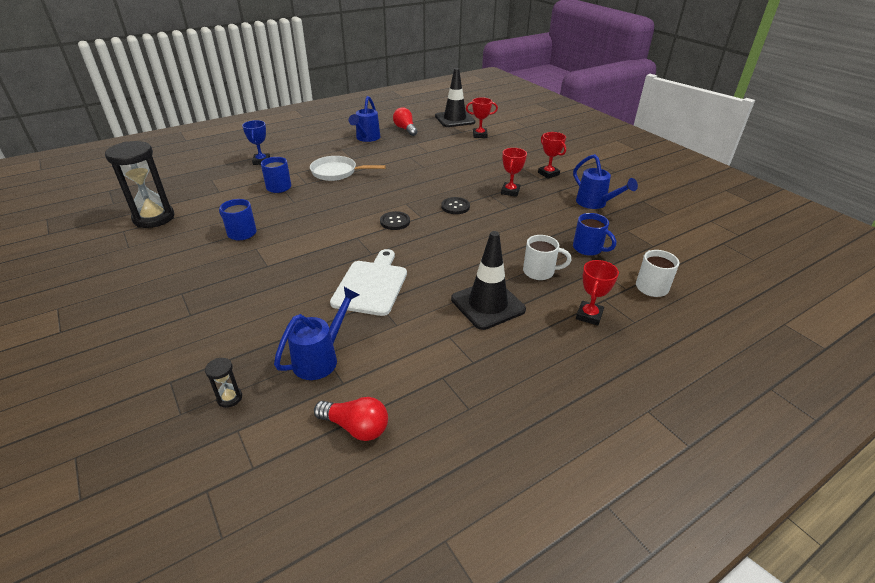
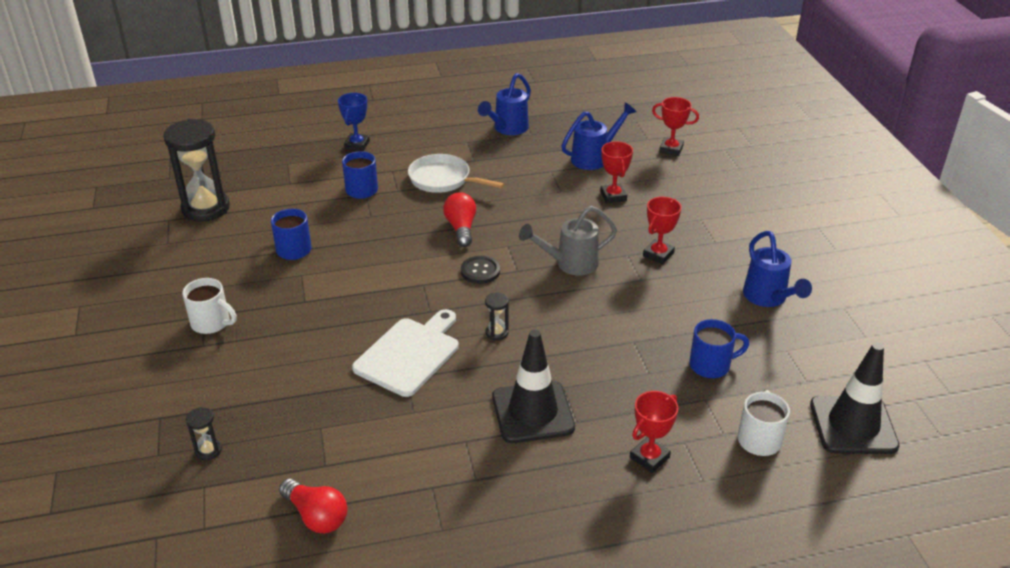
camera: 20 degrees right, 0 degrees up
(321, 358) = (315, 430): blue watering can -> blue watering can (594, 158)
(405, 129) = (569, 121): red light bulb -> red light bulb (461, 228)
(430, 258) = (497, 333): none -> black hourglass
(454, 119) = (650, 114): black traffic cone -> black traffic cone (853, 425)
(455, 207) = (569, 264): black button -> grey watering can
(540, 272) = (624, 384): white mug -> white mug (212, 323)
(548, 174) = (731, 235): red trophy -> red trophy (613, 196)
(588, 248) = (711, 365): blue mug -> blue mug turned 75 degrees counterclockwise

